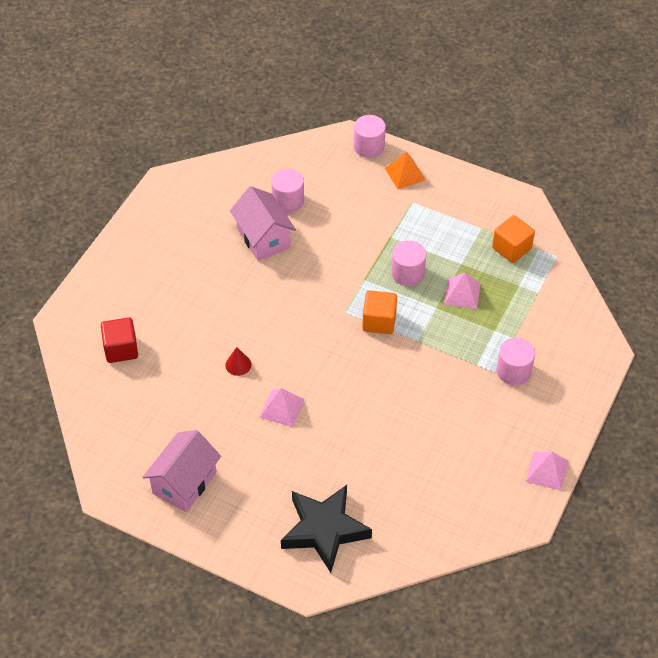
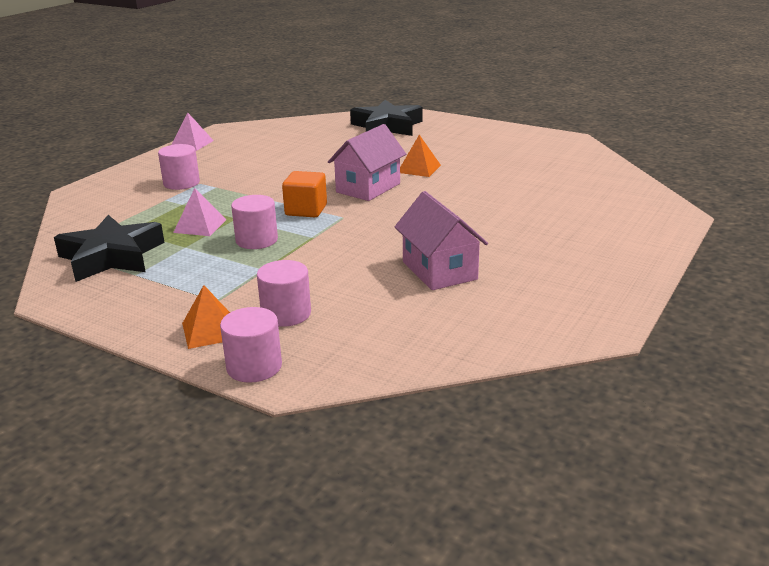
camera: 175 degrees left, 25 degrees down
(121, 349) = (595, 198): red cube -> none
(184, 483) = (505, 141): pink house -> pink house (368, 188)
(238, 364) = (464, 189): red cone -> none
(282, 408) = (419, 169): pink pyramid -> orange pyramid
(288, 201) = (402, 305): pink cylinder -> pink cylinder (286, 314)
(511, 248) = (111, 257): orange cube -> black star

